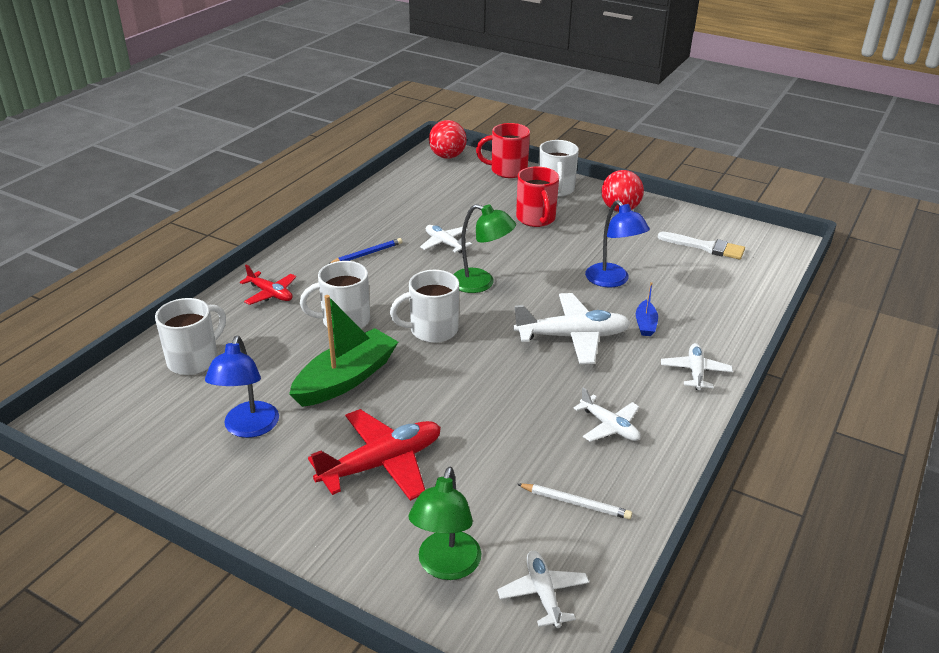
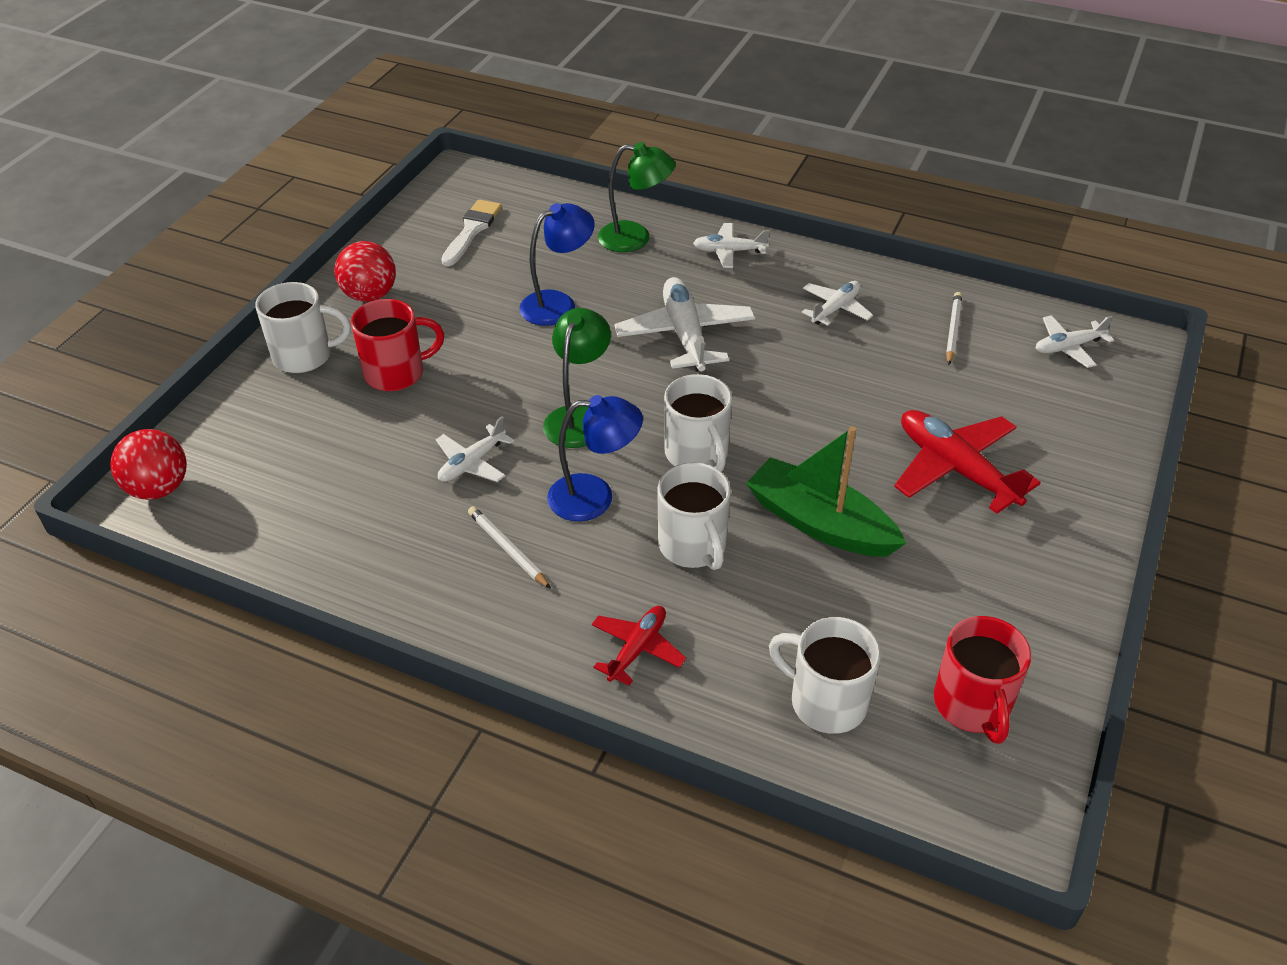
camera: 95 degrees left, 10 degrees up
(248, 428) = (944, 600): blue lamp -> blue lamp (595, 497)
(367, 254) = (507, 549): blue pencil -> white pencil
(446, 566) = (1069, 407): green lamp -> green lamp (635, 238)
(507, 170) = (230, 410): red mug -> red mug (972, 705)
(645, 324) = (648, 281): blue boat -> none

